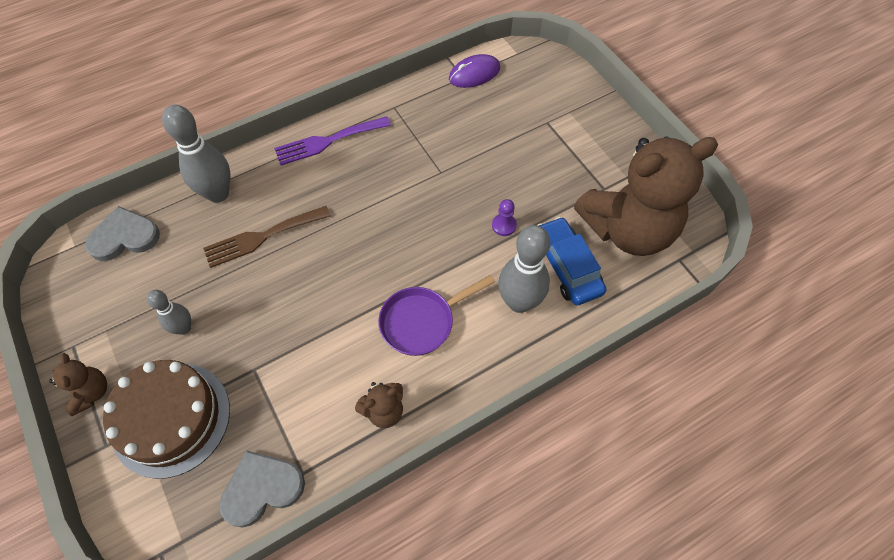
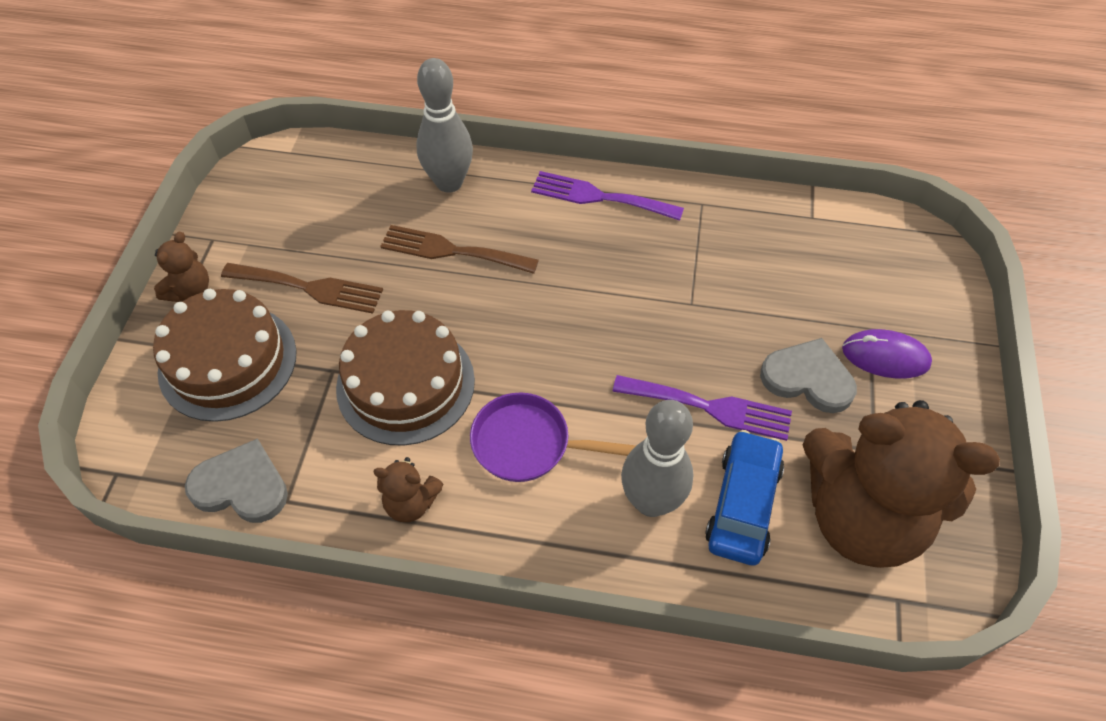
camera: 40 degrees right, 5 degrees down
(124, 237) = (335, 170): grey heart -> grey heart (808, 378)
(184, 328) = (309, 288): grey bowling pin -> brown fork
(311, 342) = (405, 384): none -> brown cake
(474, 74) = (829, 221): purple mouse -> purple mouse (885, 356)
(504, 225) = (710, 407): purple pawn -> purple fork

